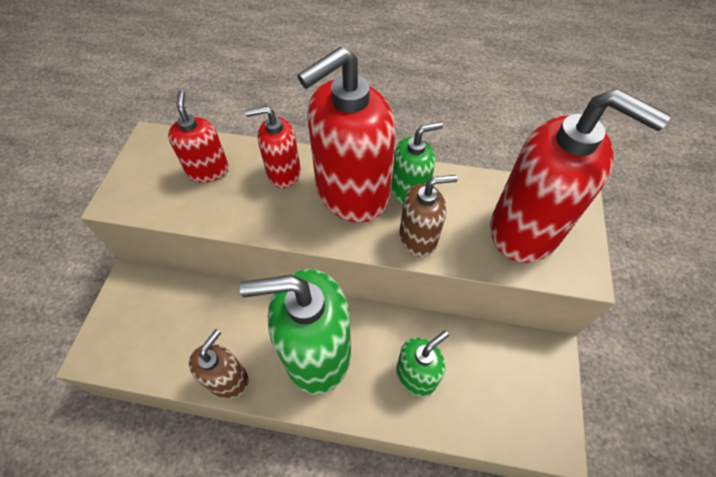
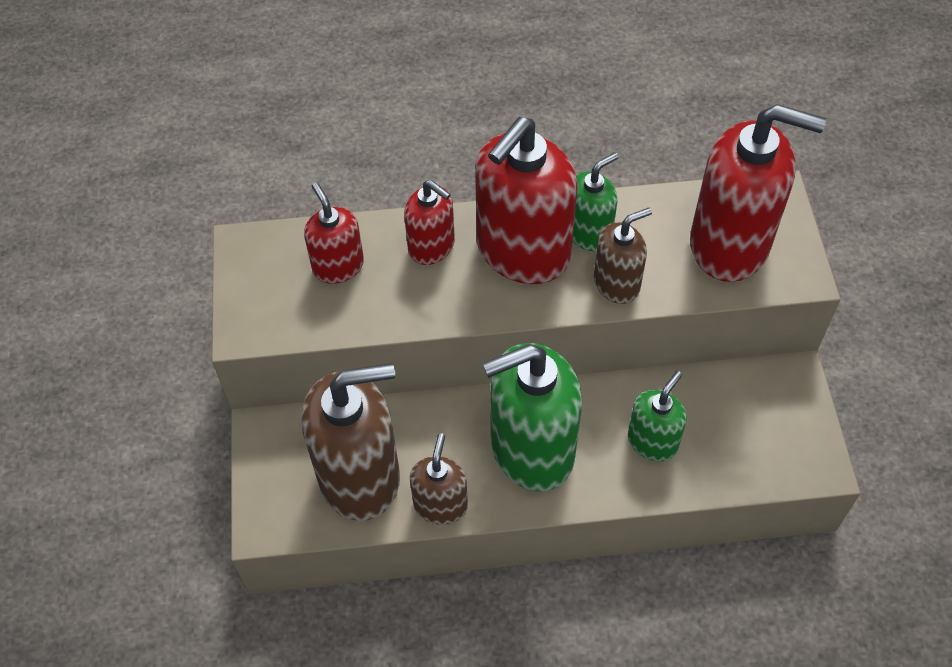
camera: 15 degrees left, 0 degrees up
(179, 337) = (360, 477): none -> brown soap dispenser
(283, 173) = (432, 246): red soap dispenser -> red soap dispenser turned 120 degrees counterclockwise

